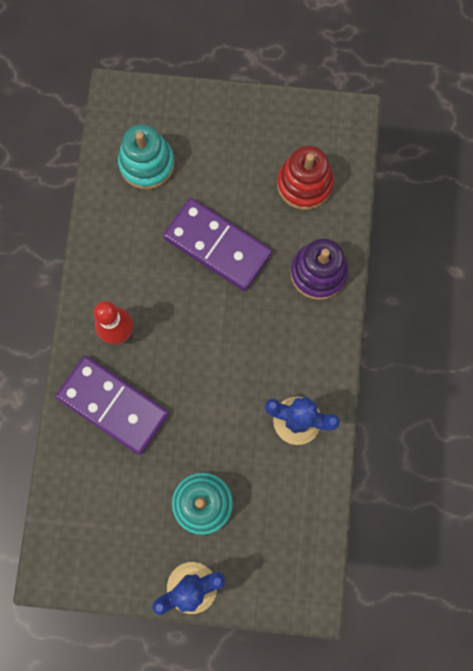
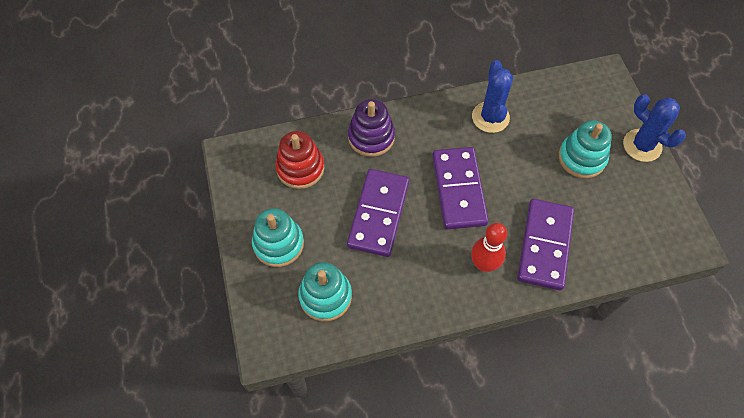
camera: 110 degrees left, 15 degrees down
(214, 342) = (459, 190): none -> purple domino
(221, 136) = (278, 244): none -> turquoise stacking toy

